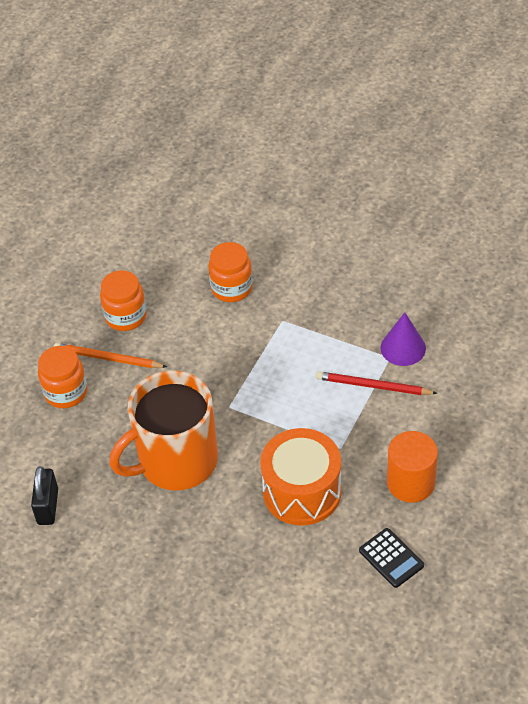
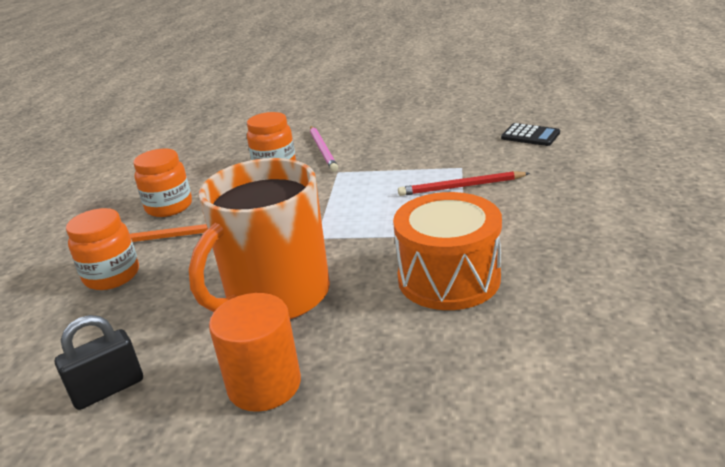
camera: 20 degrees left, 20 degrees down
(48, 506) = (108, 389): black padlock -> black padlock turned 75 degrees clockwise
(284, 278) = (323, 150): none -> pink pencil
(391, 558) = (607, 304): black calculator -> black calculator (530, 135)
(403, 348) = (468, 159): purple cone -> none
(411, 483) = (564, 238): orange cylinder -> orange cylinder (264, 384)

